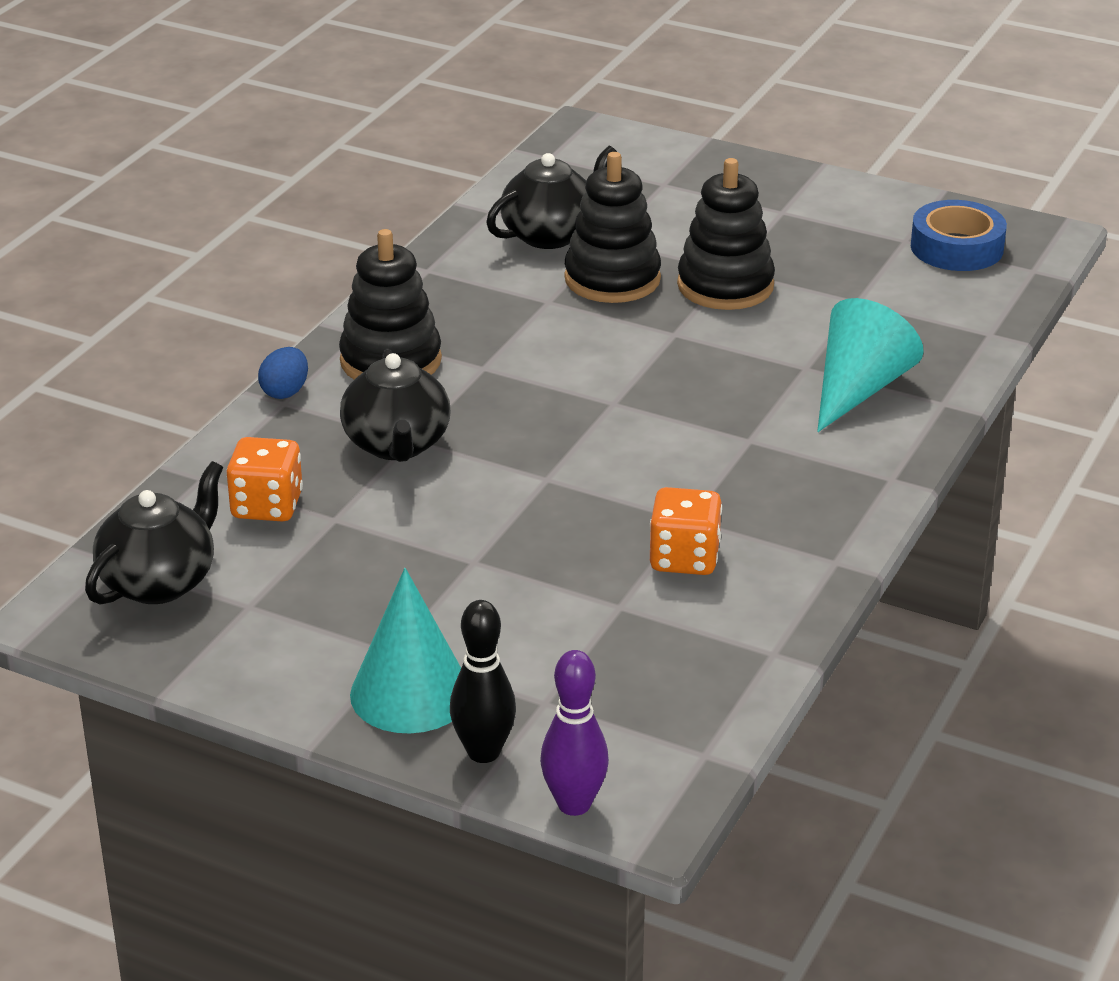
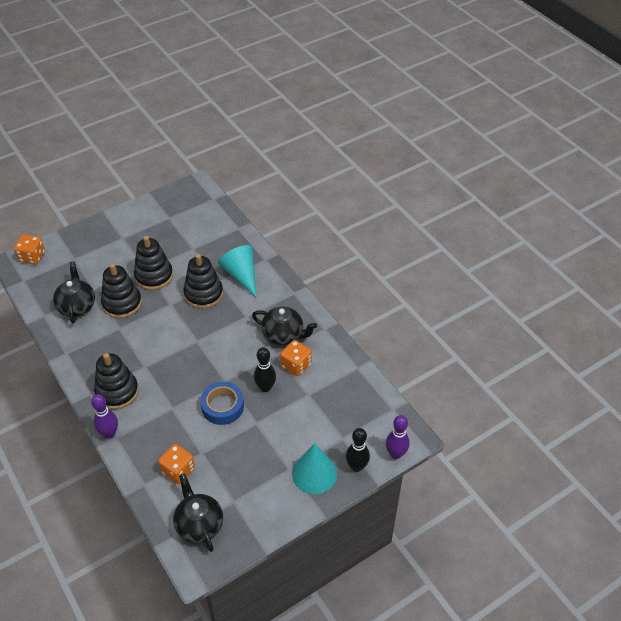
camera: 60 degrees left, 15 degrees up
(285, 392) = (109, 433): blue egg -> purple bowling pin
(397, 445) = (172, 414): black teapot -> black teapot (283, 335)
(580, 538) = (265, 387): none -> black bowling pin
(615, 142) = (32, 257): none -> orange dice
(747, 362) = (203, 294): none -> black stacking toy
(956, 247) = (184, 208): blue tape -> blue tape (222, 406)

